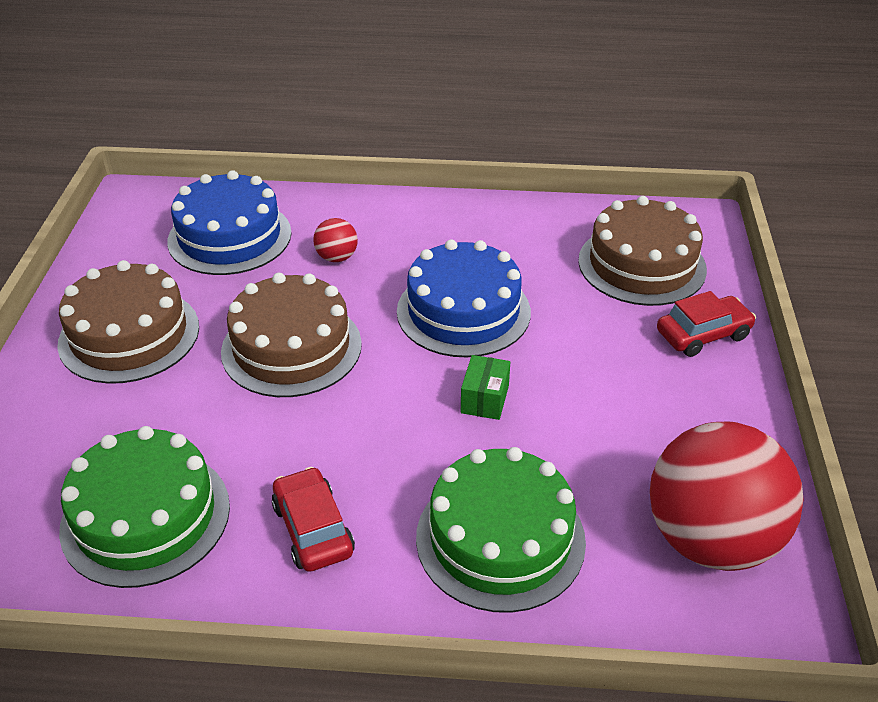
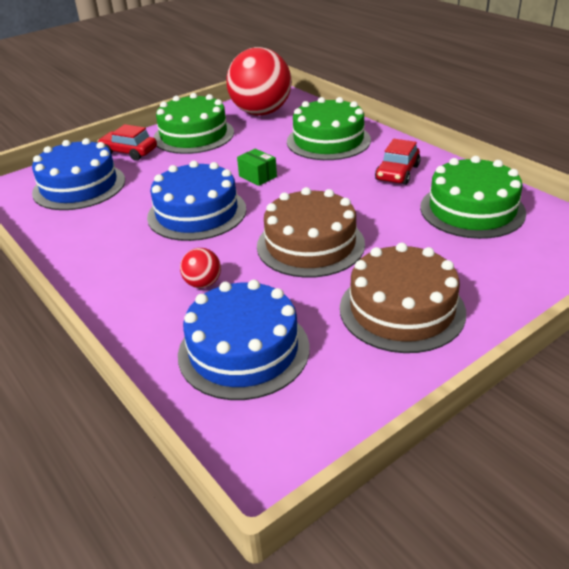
camera: 130 degrees left, 5 degrees down
(485, 399) = (257, 176): green box -> green box turned 75 degrees clockwise
(641, 264) = (79, 186): brown cake -> blue cake
(696, 415) = (193, 135): none -> green cake

